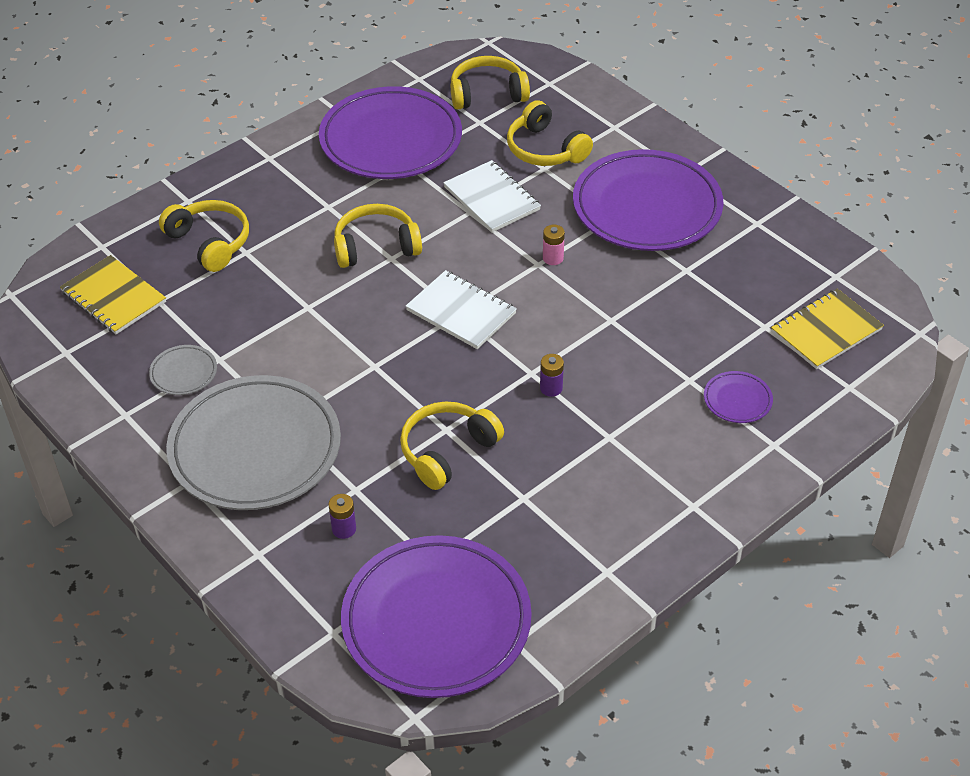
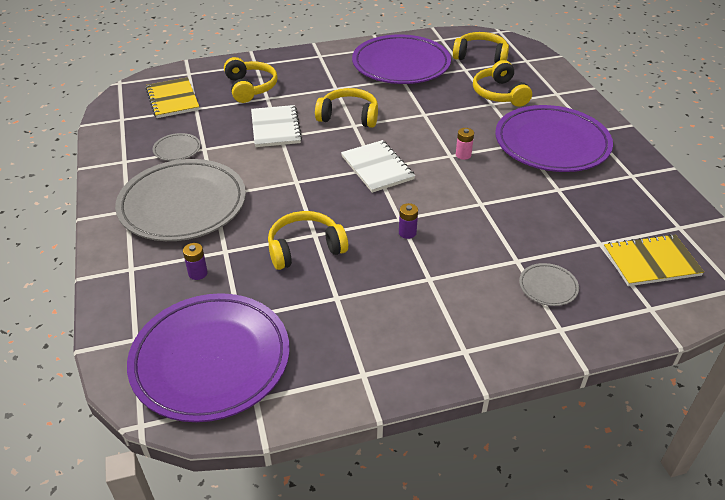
camera: 25 degrees right, 5 degrees down
(491, 198) = (444, 111): white notebook -> white notebook (275, 128)
(737, 400) = (548, 287): purple plate -> grey plate

